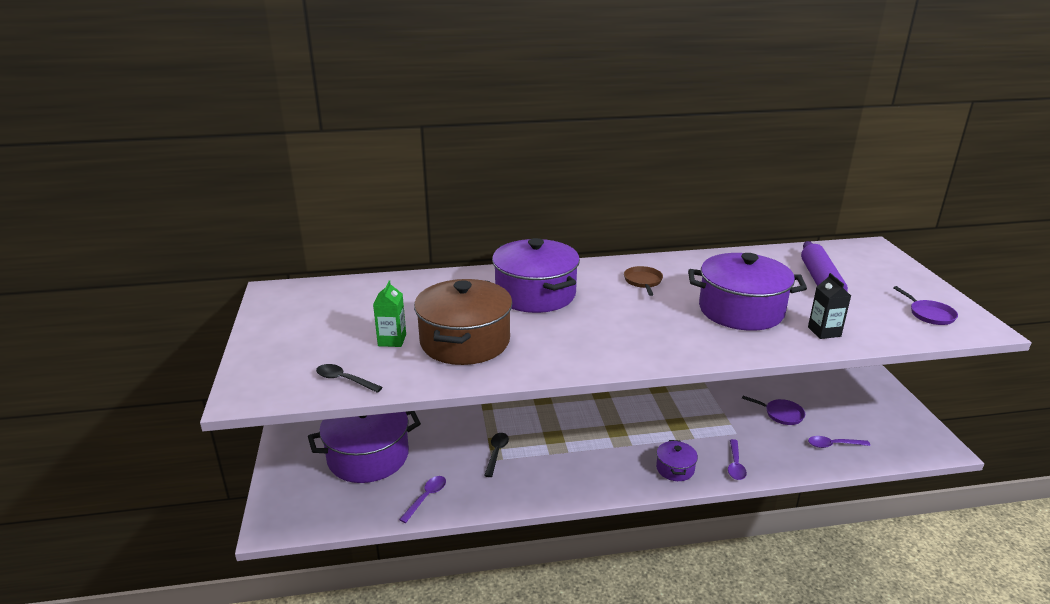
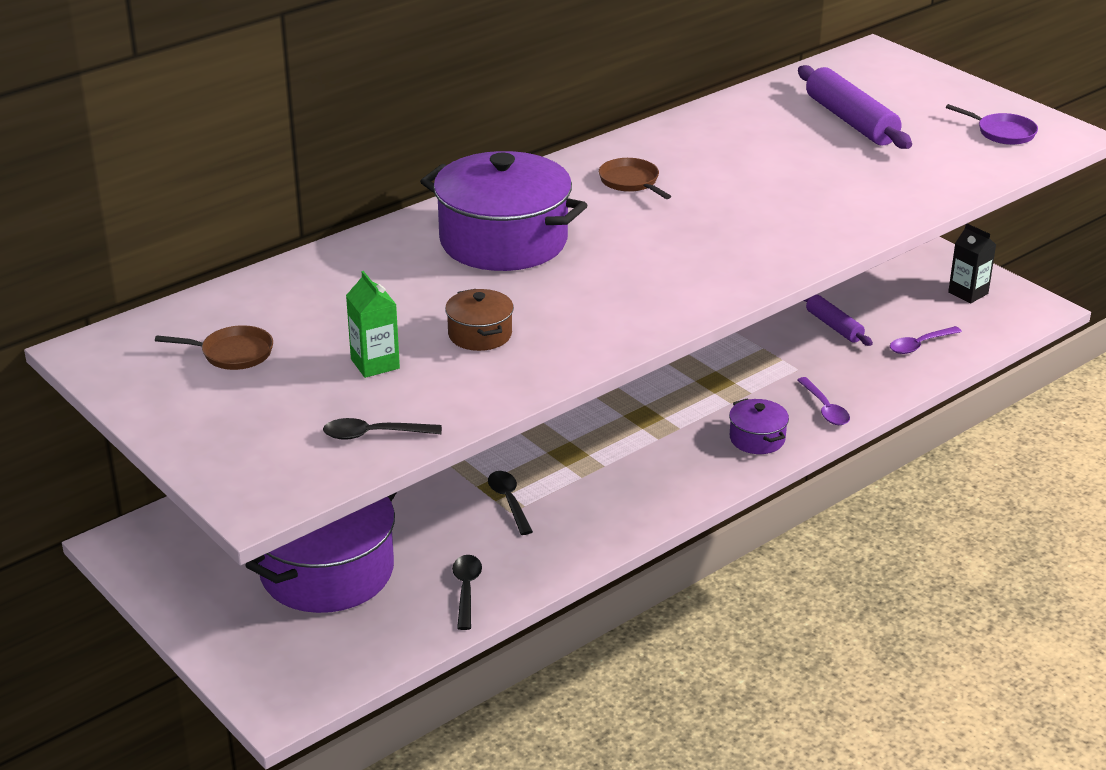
camera: 30 degrees left, 5 degrees up
(331, 312) = (232, 353): none -> brown pan
(426, 498) = (466, 590): purple spoon -> black spoon
(465, 341) = (480, 334): brown pot -> brown pot, size x0.46
(741, 310) = (789, 188): purple pot -> none
(781, 414) = (834, 326): purple pan -> purple rolling pin
(824, 332) = (906, 189): black carton -> black carton (968, 293)

